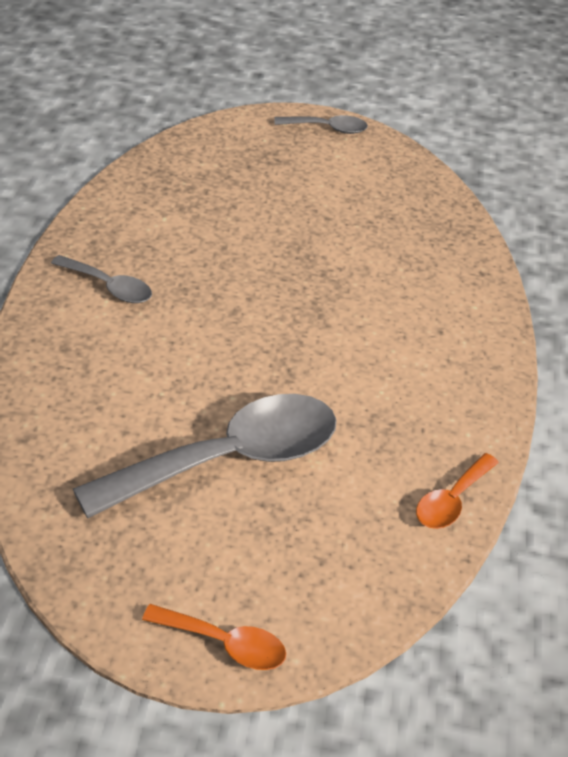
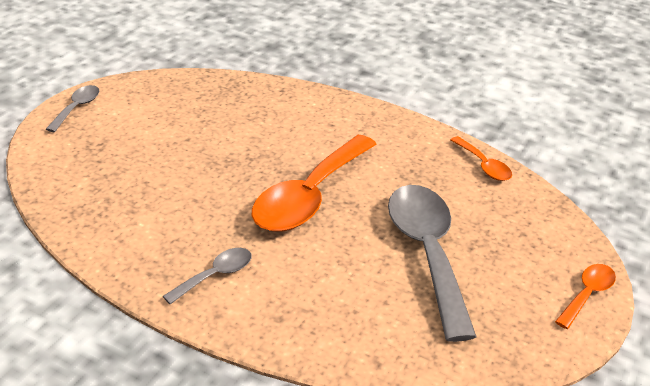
camera: 65 degrees left, 5 degrees down
(279, 335) = (309, 196): none -> orange spoon

